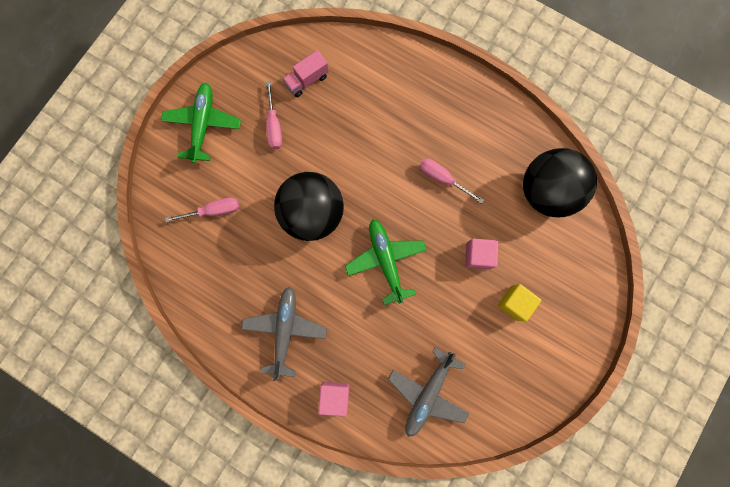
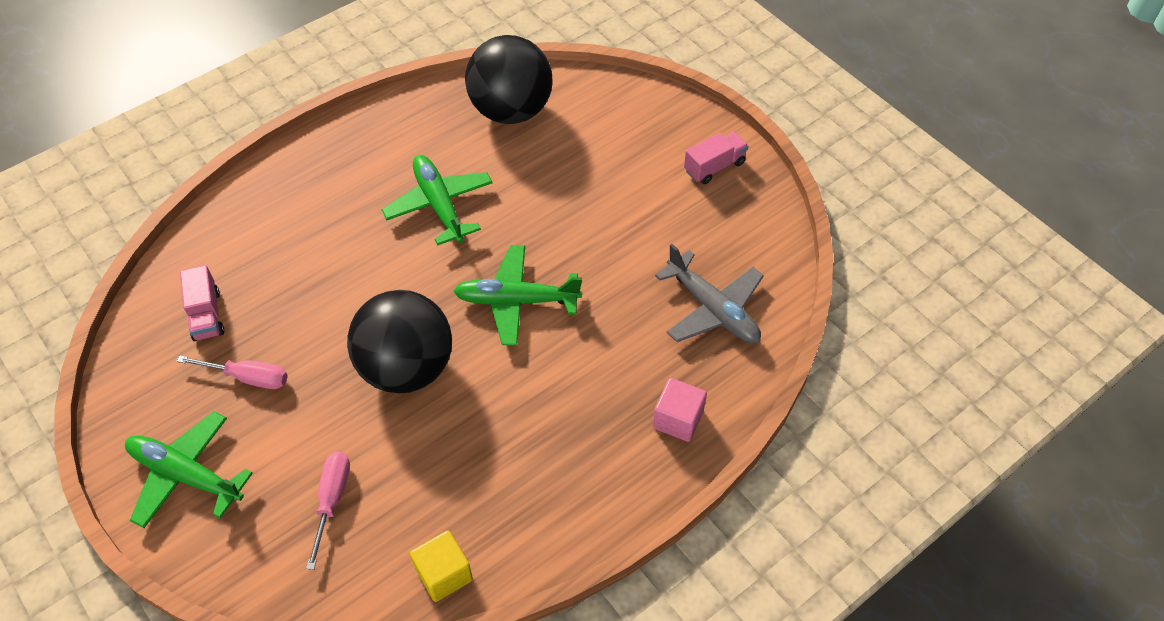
camera: 70 degrees left, 25 degrees down
(285, 330) = (559, 455): grey plane -> none
(442, 179) = (439, 205): pink screwdriver -> green plane
(478, 255) = (558, 200): pink cube -> none
(514, 303) = (634, 183): yellow cube -> yellow cube (444, 574)
(554, 356) = (714, 167): none -> pink truck

